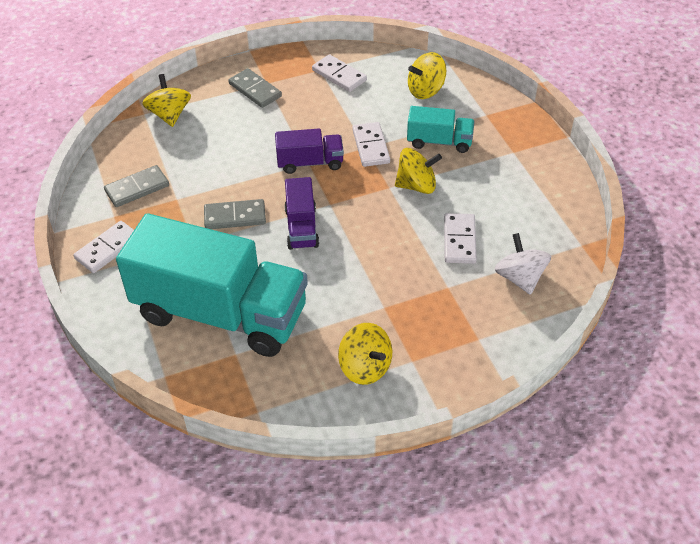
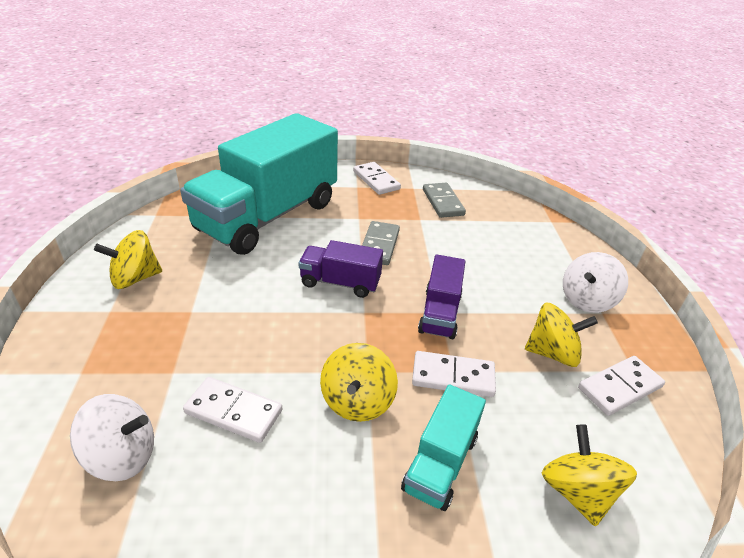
camera: 105 degrees right, 10 degrees down
(169, 115) = (547, 235): yellow spinning top -> yellow spinning top (552, 353)
(255, 90) = (587, 300): grey domino -> white spinning top

